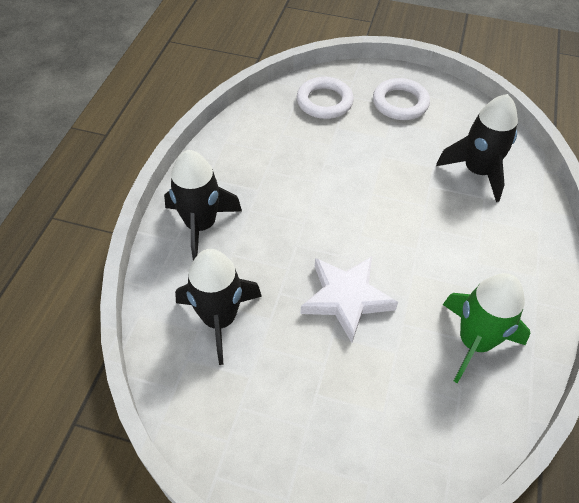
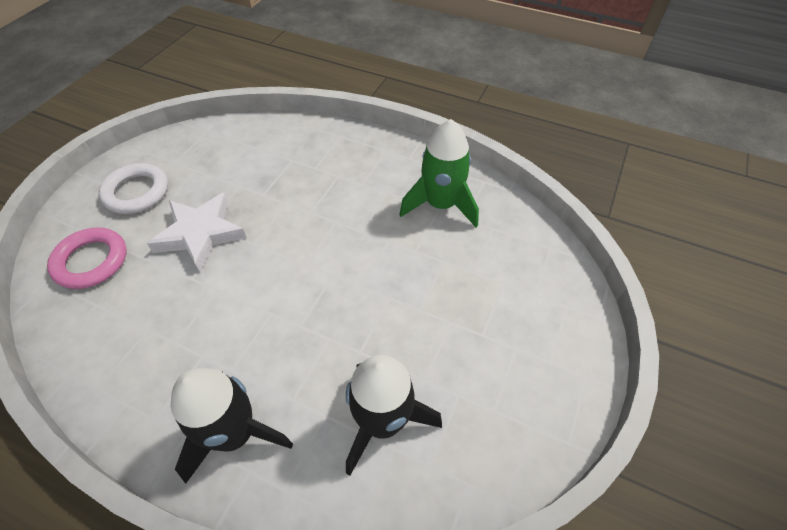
camera: 80 degrees left, 0 degrees up
(324, 102) = (91, 261): white ring -> pink ring
(346, 298) = (379, 290): white star -> white star (200, 234)
(477, 171) = (259, 157): black rocket -> none

